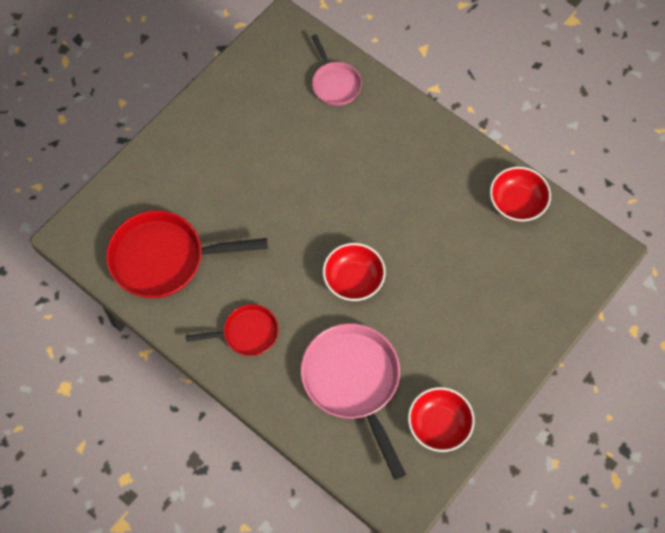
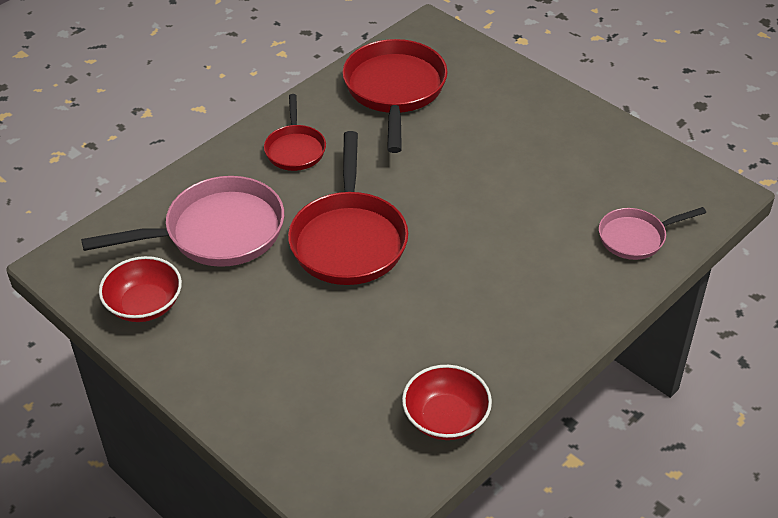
camera: 95 degrees right, 20 degrees down
(353, 279) = (349, 239): red bowl -> red pan

